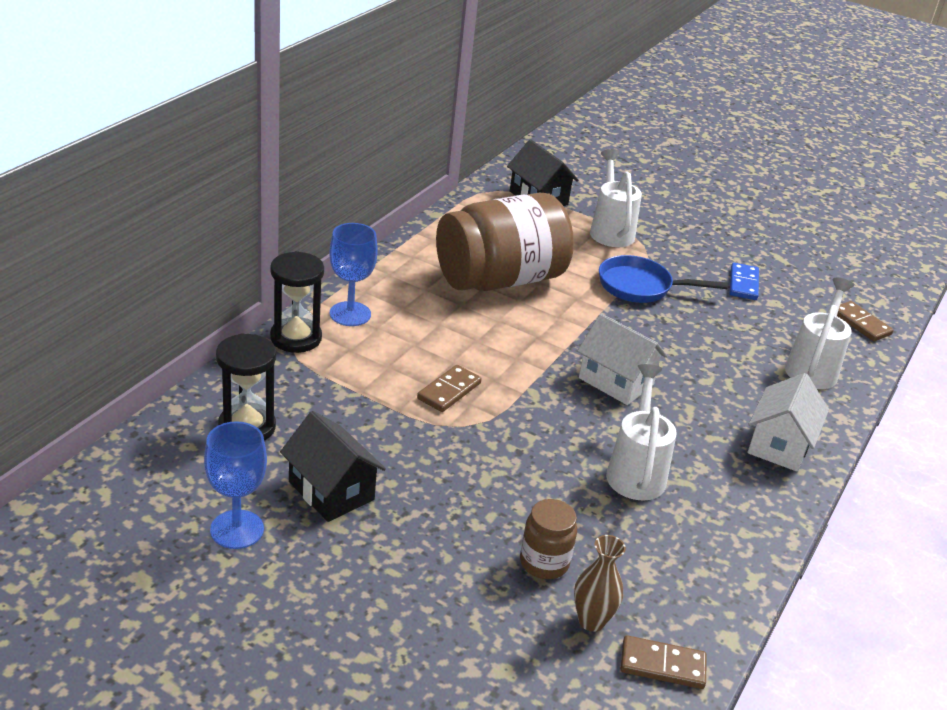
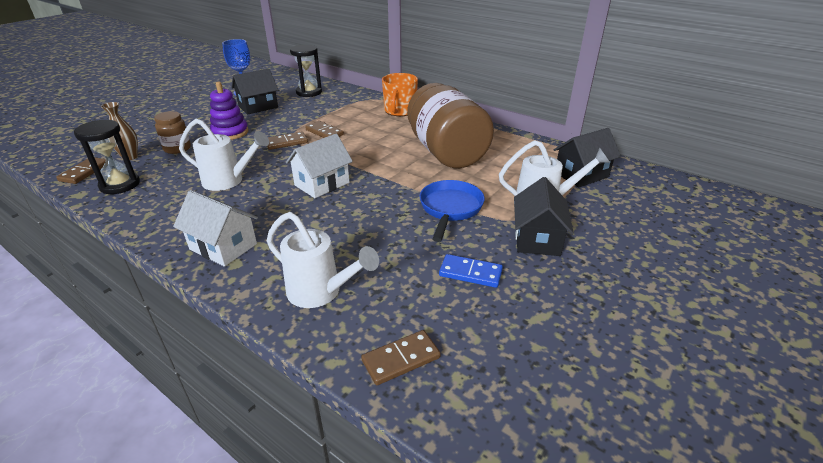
camera: 100 degrees right, 0 degrees up
(296, 338) = (377, 100): black hourglass -> black hourglass (120, 185)
(350, 314) = (400, 111): blue goblet -> orange mug
(465, 506) = (230, 133): none -> purple stacking toy
(495, 429) = (286, 142): none -> brown domino
(674, 243) = (537, 239): none -> black house

